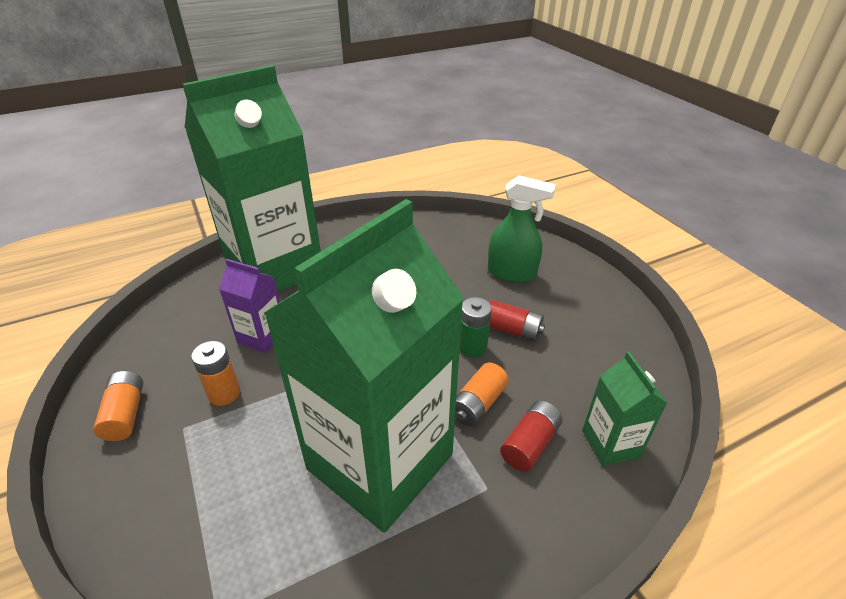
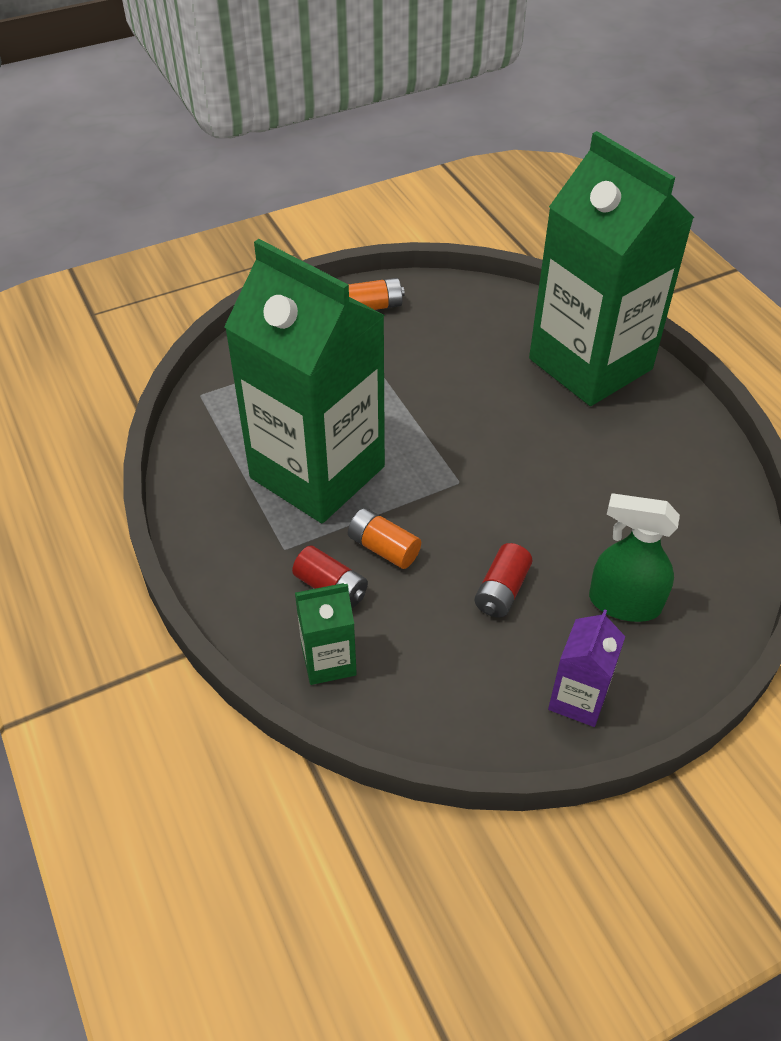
camera: 90 degrees right, 10 degrees up
(224, 393) = (396, 359): orange battery -> none
(262, 337) = (473, 371): purple carton -> purple carton (578, 699)
(472, 347) = (468, 548): green battery -> none
(512, 273) = (624, 603): green spray bottle -> green spray bottle turned 90 degrees clockwise

